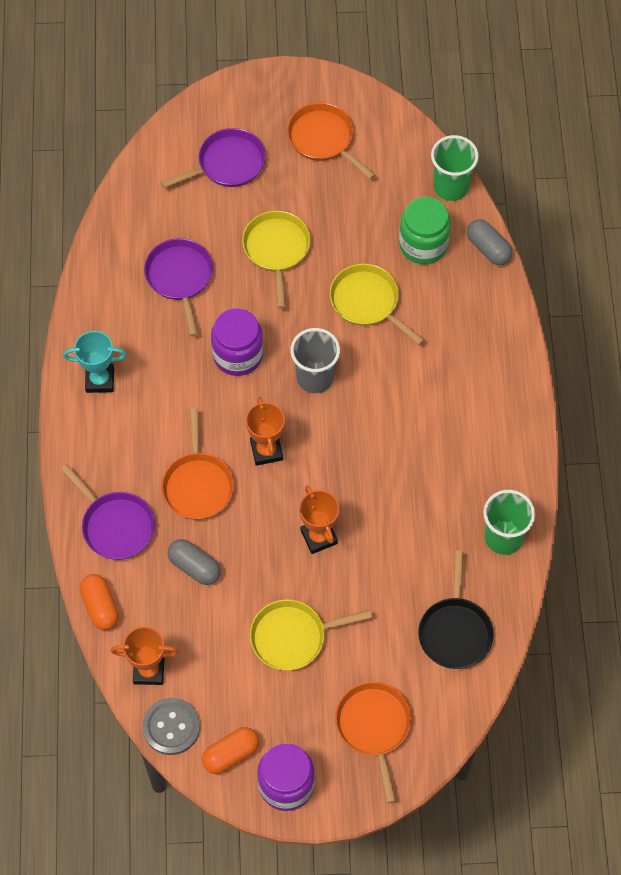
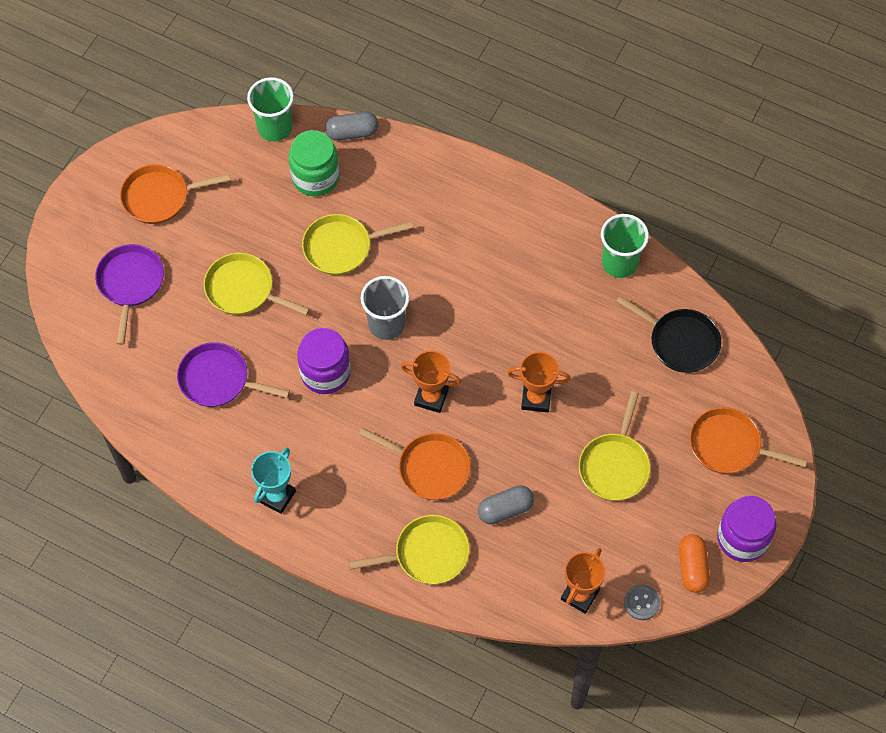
camera: 60 degrees left, 0 degrees up
(100, 606) = (497, 605): orange capsule -> none
(115, 525) = (427, 554): purple pan -> yellow pan
(171, 727) = (641, 602): grey button -> grey button, size x0.65

